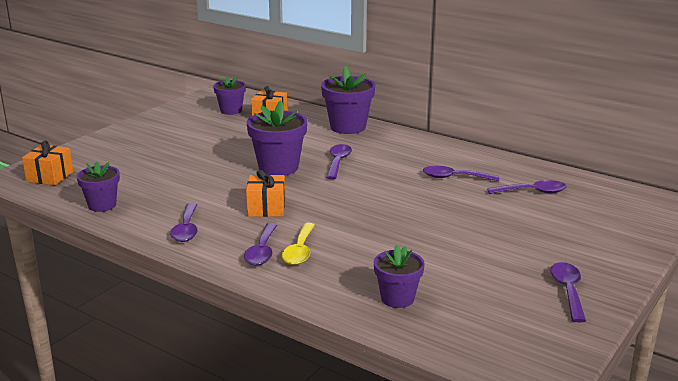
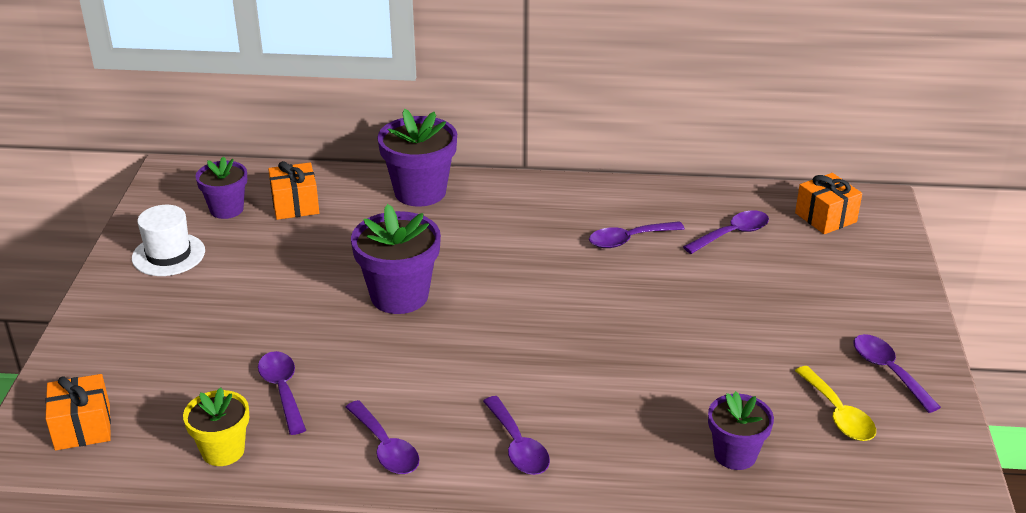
camera: 30 degrees left, 10 degrees up
(102, 205) = (223, 451): purple flower pot -> yellow flower pot
(178, 121) = (168, 255): none -> white hat
(266, 208) = (453, 372): orange gift -> orange gift (825, 217)
(299, 251) = (561, 427): yellow spoon -> yellow spoon (838, 414)
(338, 162) = (467, 260): purple spoon -> purple spoon (283, 390)

